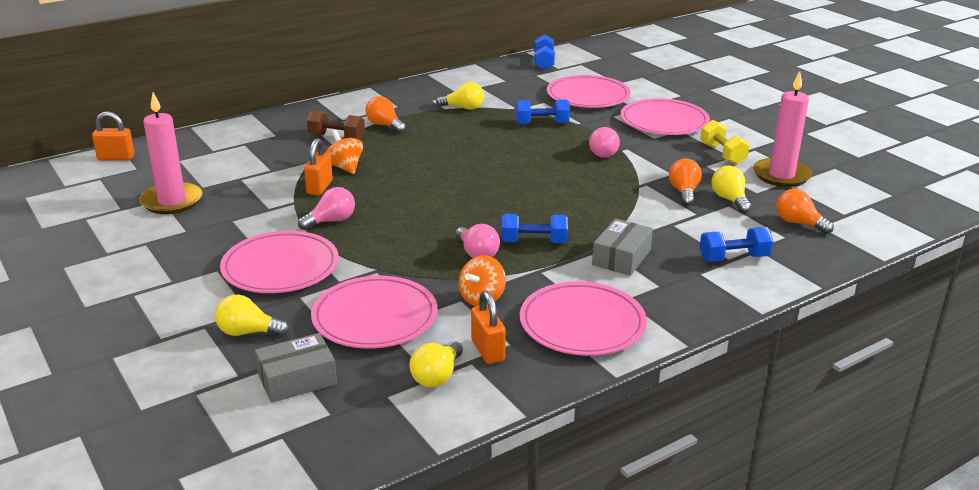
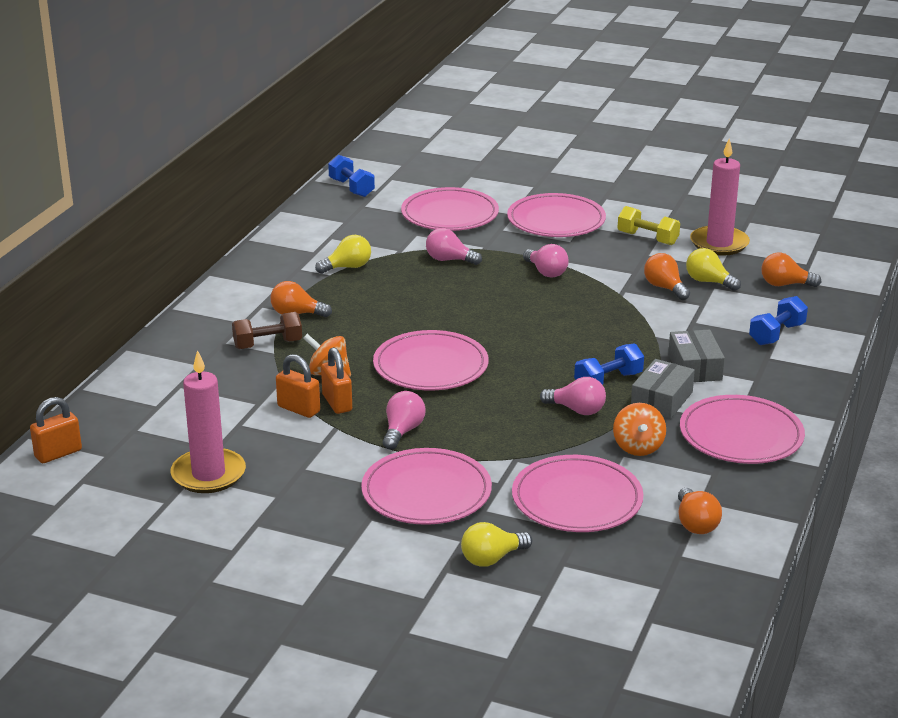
camera: 35 degrees left, 0 degrees up
(297, 379) = (594, 575): grey box -> grey box (661, 400)
(419, 186) = (430, 366): none -> pink plate
(437, 376) = (695, 523): yellow light bulb -> orange light bulb
(487, 350) = (703, 487): orange padlock -> orange padlock (299, 409)
(542, 124) = (449, 260): blue dumbbell -> pink light bulb

